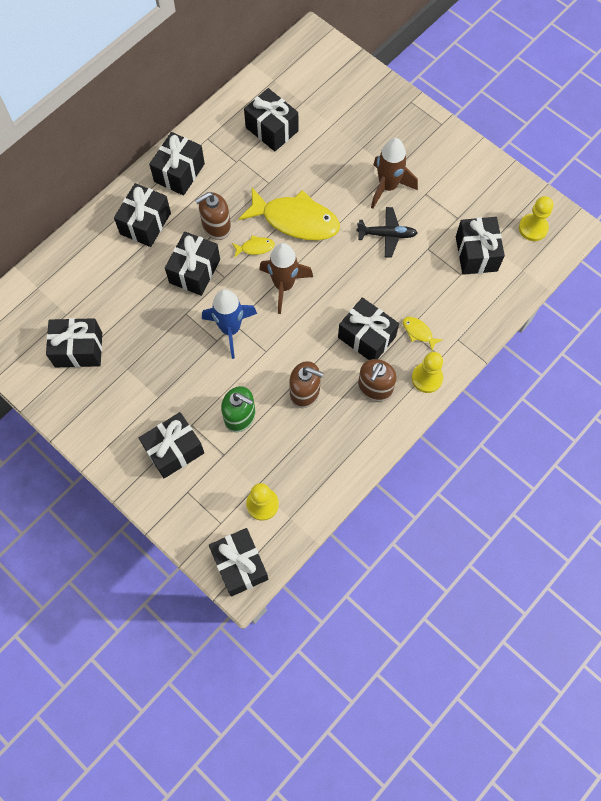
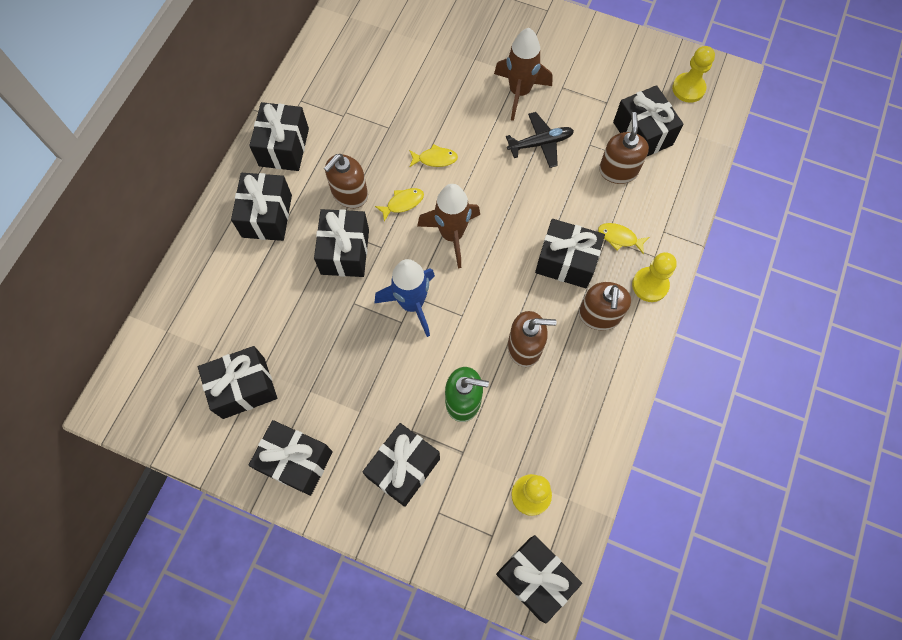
camera: 20 degrees left, 0 degrees up
(272, 129) = (368, 69): black gift -> black gift (296, 461)
(295, 220) = (435, 159): yellow fish -> yellow fish, size x0.42
(442, 278) = (618, 170): none -> brown soap dispenser

